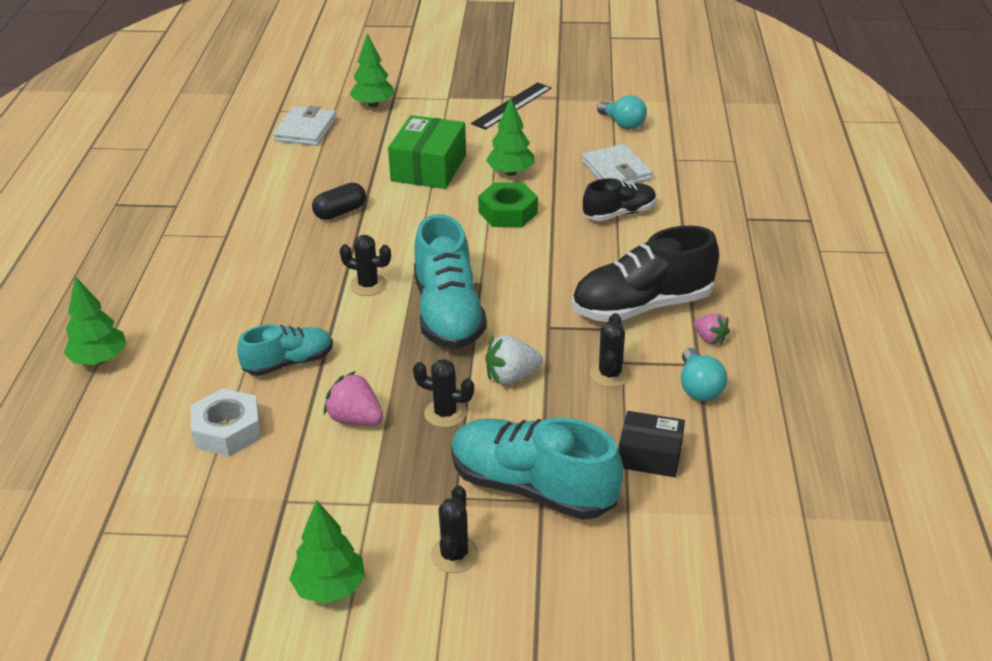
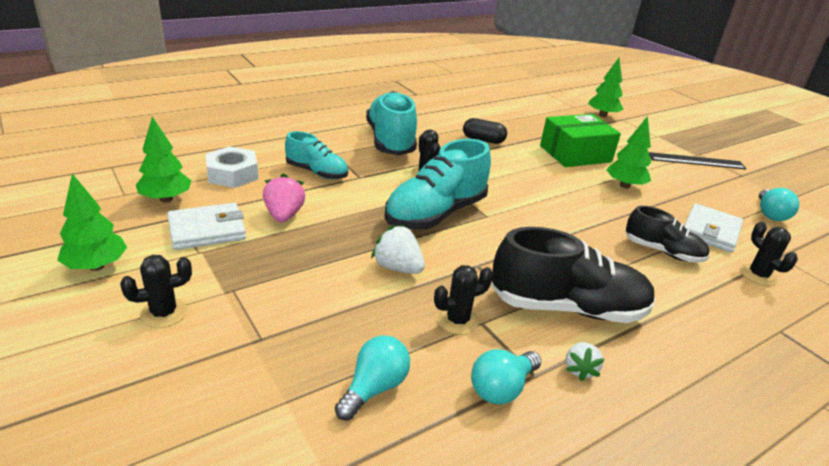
camera: 50 degrees right, 5 degrees down
(99, 360) = (261, 118): green tree -> green tree (166, 199)
(306, 130) = (541, 105): white wallet -> white wallet (207, 230)
(445, 413) = (325, 251): black cactus -> black cactus (758, 275)
(508, 212) = (580, 200): green nut -> none
(532, 488) = (273, 327): turquoise shoe -> turquoise shoe (390, 141)
(642, 306) = (567, 307): black shoe -> black shoe turned 150 degrees clockwise
(650, 455) = (374, 388): black box -> turquoise light bulb
(710, 339) = (579, 369): pink strawberry -> white strawberry

